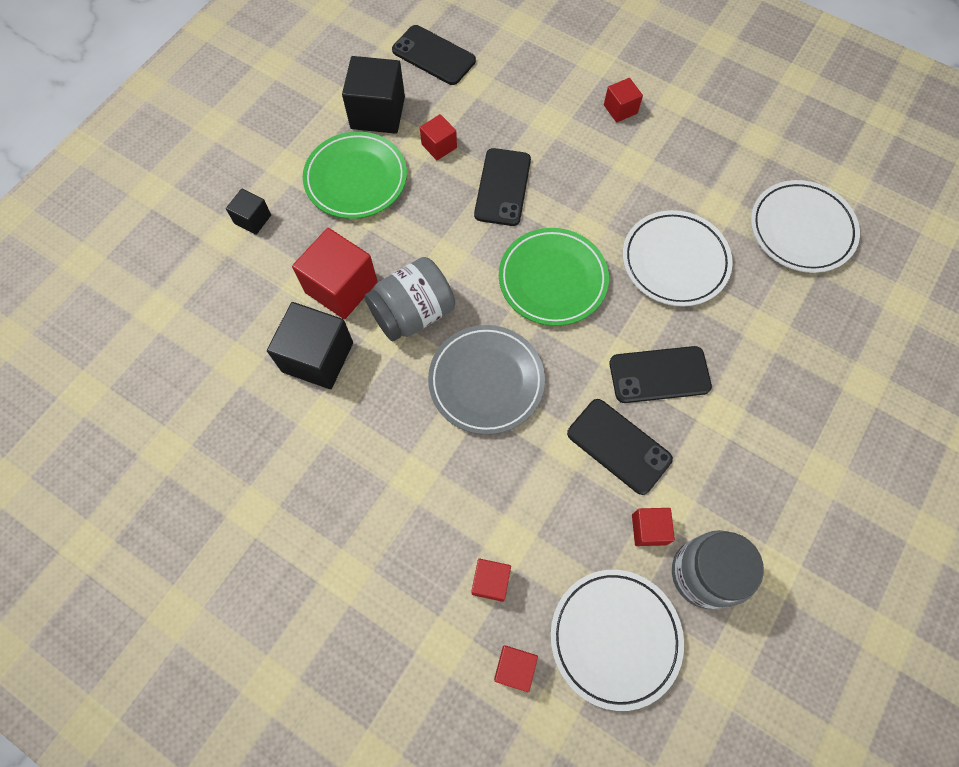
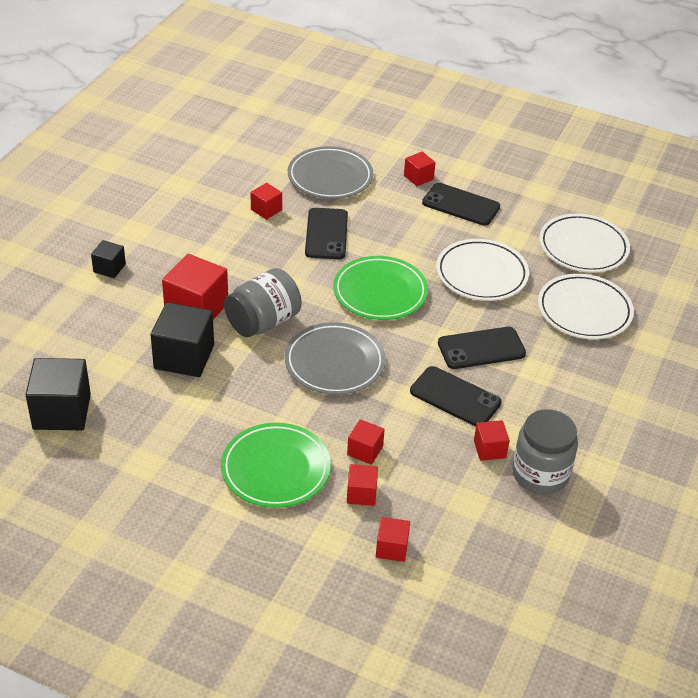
camera: 10 degrees left, 25 degrees down
(356, 179) = (197, 235): green plate -> green plate (276, 469)
(378, 113) = (208, 190): black cube -> black cube (62, 411)
(434, 55) = (251, 150): black phone -> black phone (461, 205)
(503, 517) = (365, 451): none -> red cube
(518, 102) = (330, 177): none -> grey plate
(615, 638) = (473, 521): white plate -> white plate (584, 311)

